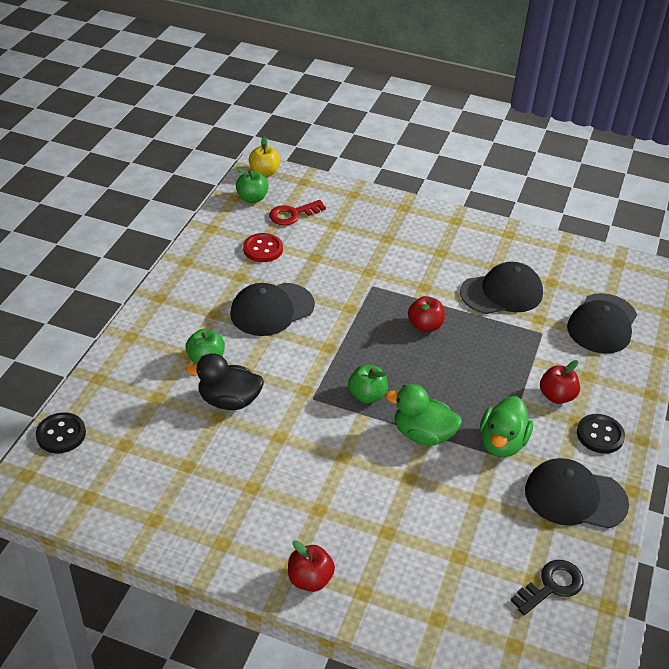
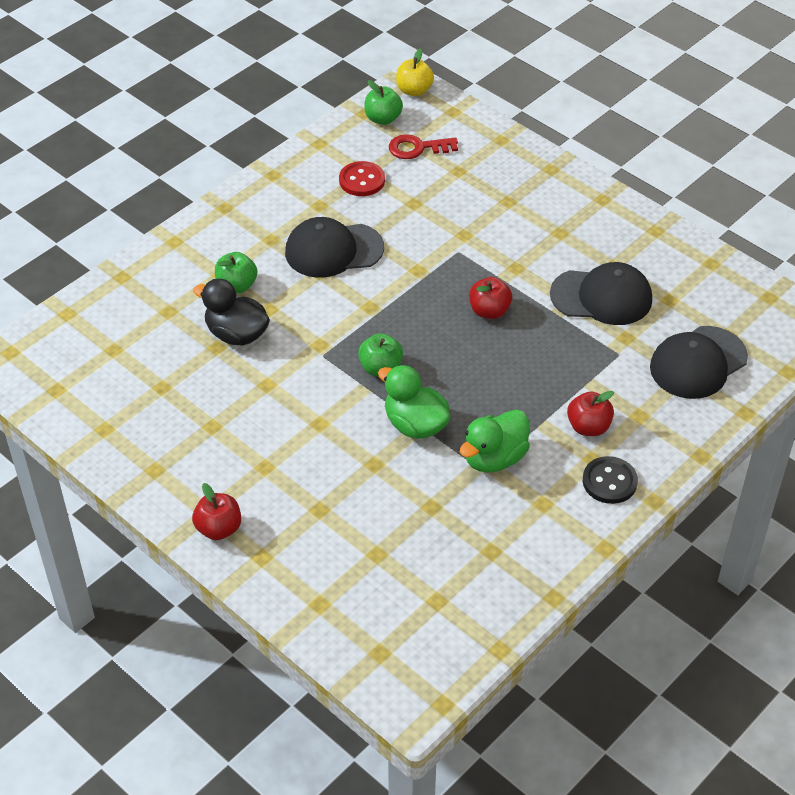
camera: 25 degrees right, 5 degrees up
(61, 434) = (60, 322): black button -> none
(551, 586) = (454, 611): black key -> none
(575, 497) = (537, 535): black cap -> none

